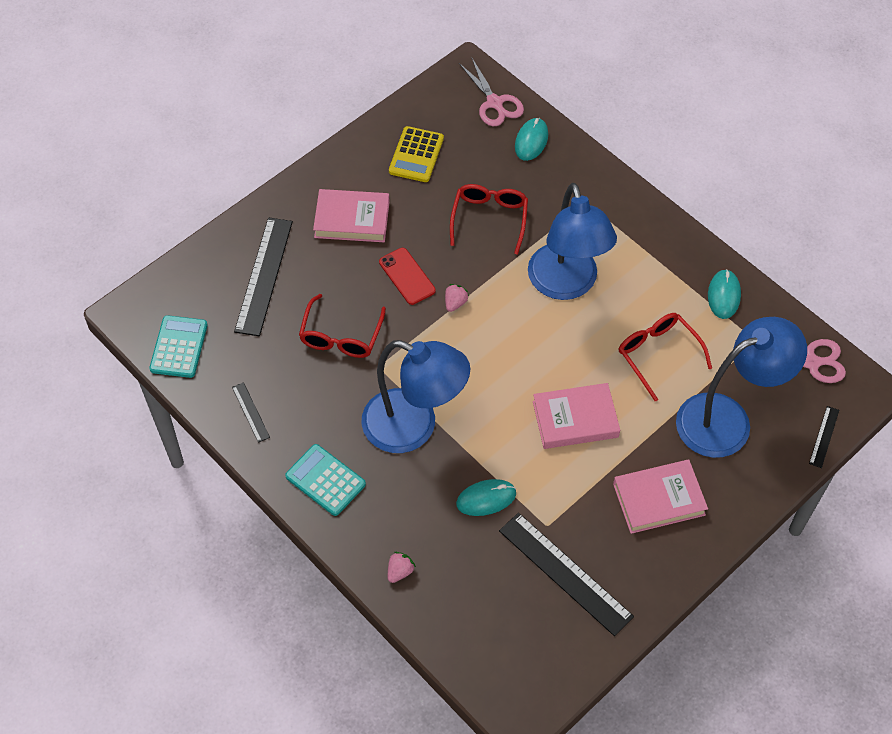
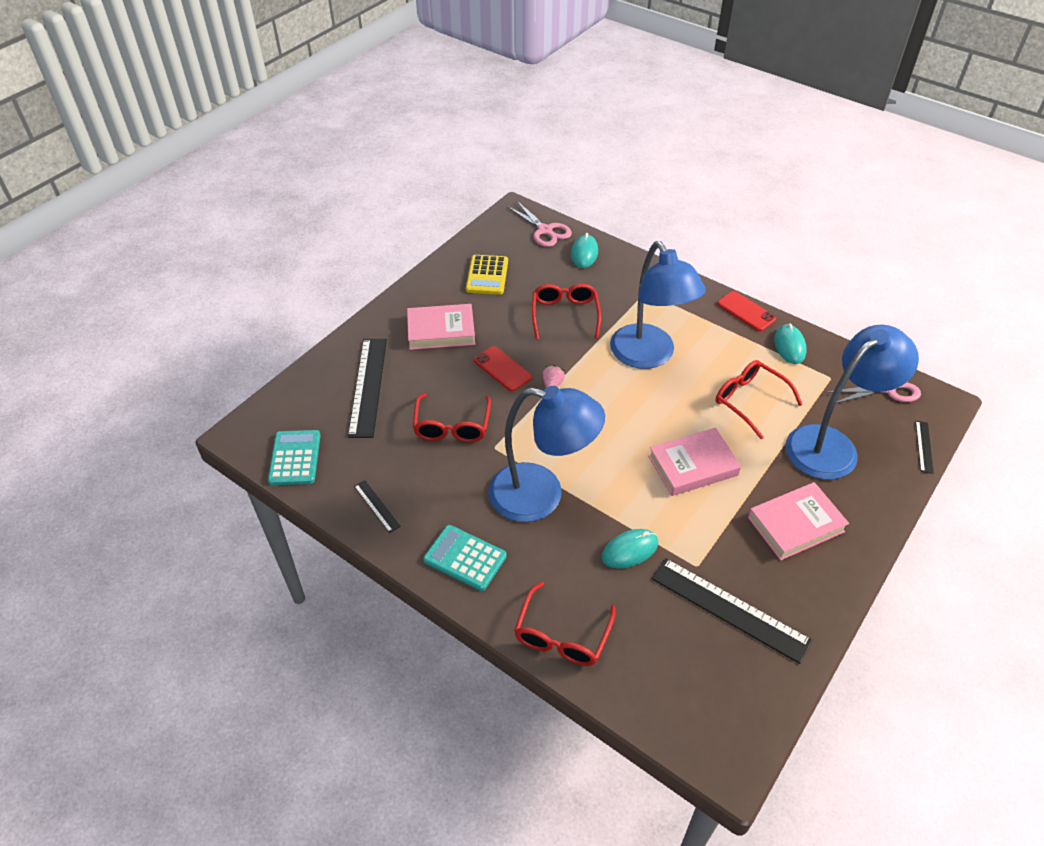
camera: 10 degrees left, 10 degrees down
(400, 571) = (562, 635): pink strawberry -> red glasses
(690, 244) = (746, 311): none -> red phone

